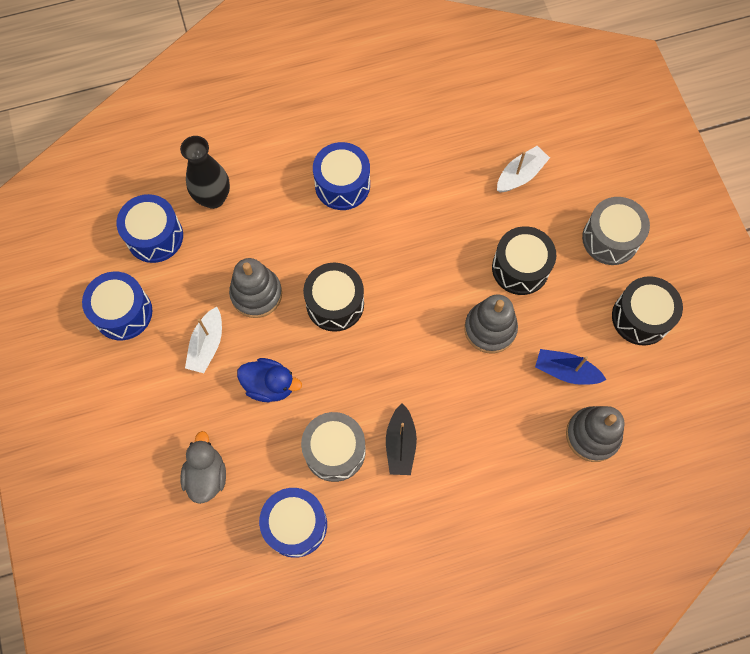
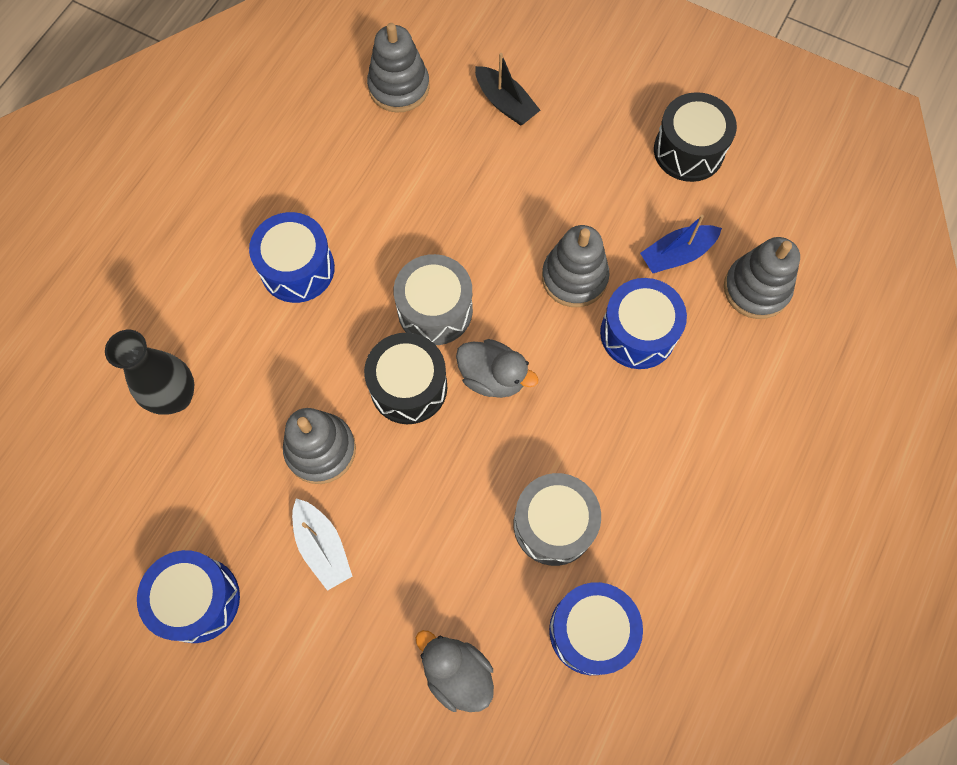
camera: 45 degrees left, 0 degrees up
(155, 236) = (152, 491): blue drum -> blue drum (638, 333)
(270, 385) = (427, 524): blue duck -> none
(385, 341) = (493, 377): none -> grey duck
(400, 444) = (606, 458): black boat -> black boat (505, 103)
(504, 129) = (399, 87): none -> grey stacking toy
(520, 175) = (457, 116): white boat -> none
(520, 268) = (544, 199): black drum -> none
(610, 239) = (593, 105): grey drum -> grey drum (435, 310)

